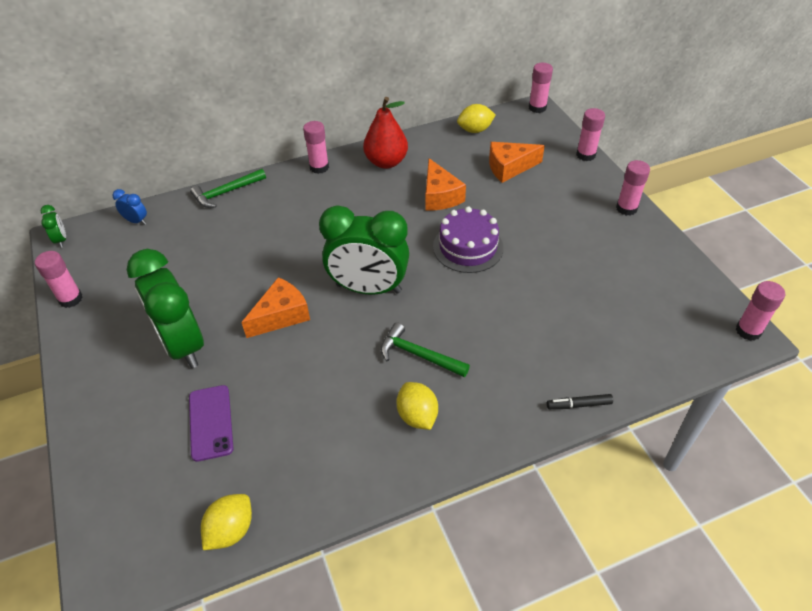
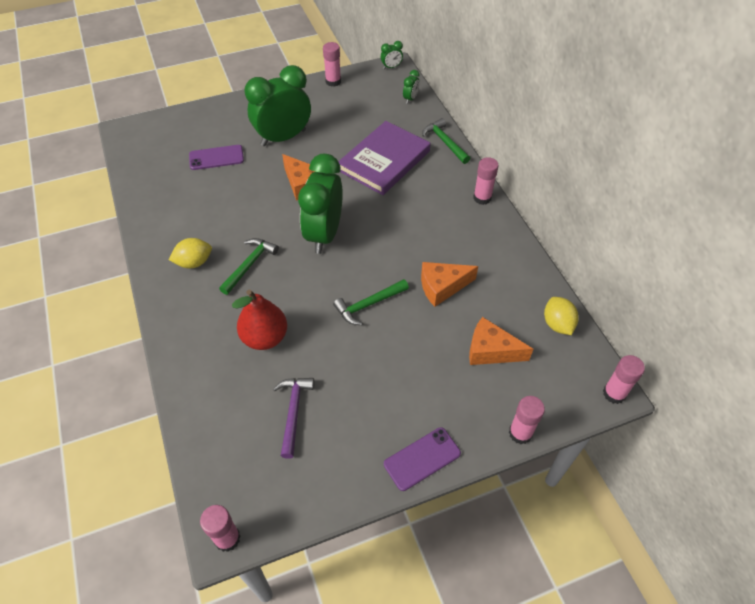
camera: 90 degrees right, 5 degrees up
(136, 221) = (410, 99): blue clock -> green clock
(231, 530) = (138, 174): yellow lemon -> none
(249, 241) = (384, 161): none -> purple book
(386, 162) = (493, 246): red pear -> red pear (265, 338)
(468, 247) = (368, 305): purple cake -> green hammer
(509, 167) = (491, 351): orange cheese -> orange cheese turned 60 degrees counterclockwise
(579, 405) = (178, 367): black marker -> none
(607, 296) = (293, 412): none -> purple hammer
(626, 208) = (422, 459): pink glue stick -> purple phone

